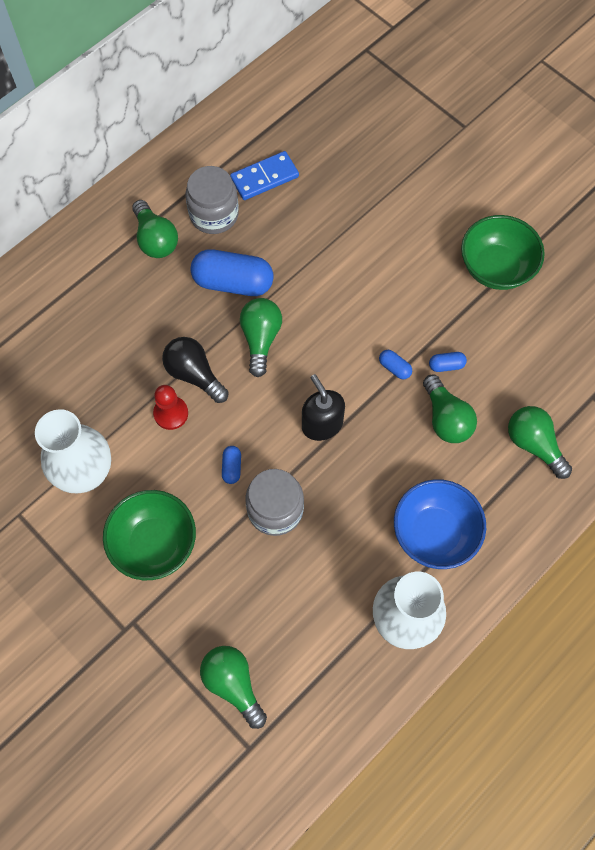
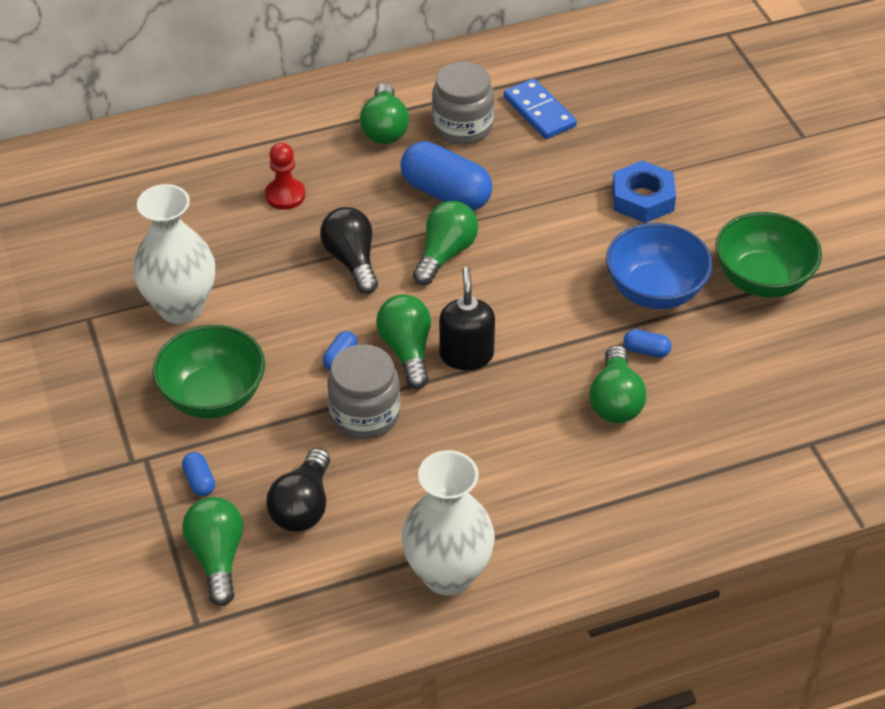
camera: 25 degrees right, 20 degrees down
(171, 413) = (304, 286): red pawn -> red pawn (285, 195)
(264, 178) = (539, 112): blue domino -> blue domino turned 60 degrees clockwise
(272, 610) = (303, 506): none -> black light bulb
(378, 229) = (642, 198): none -> blue nut
(394, 368) = (583, 332): blue capsule -> blue capsule (199, 481)
(434, 533) = (535, 504): blue bowl -> blue bowl (655, 290)
(534, 444) = (708, 463): green light bulb -> green light bulb (407, 350)

